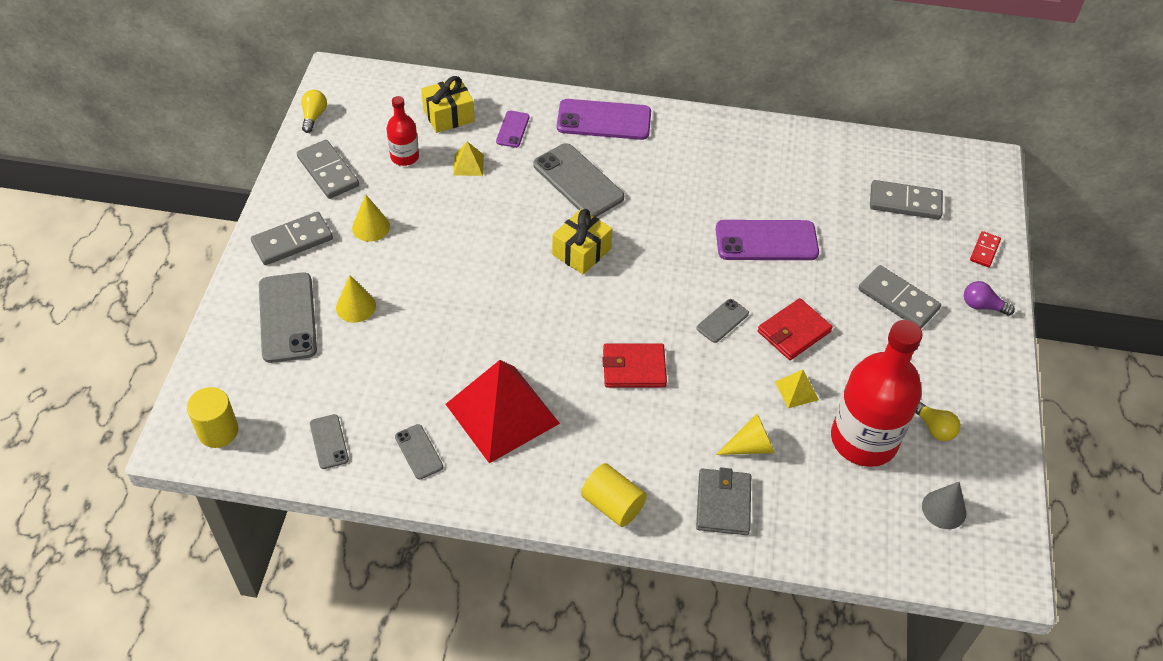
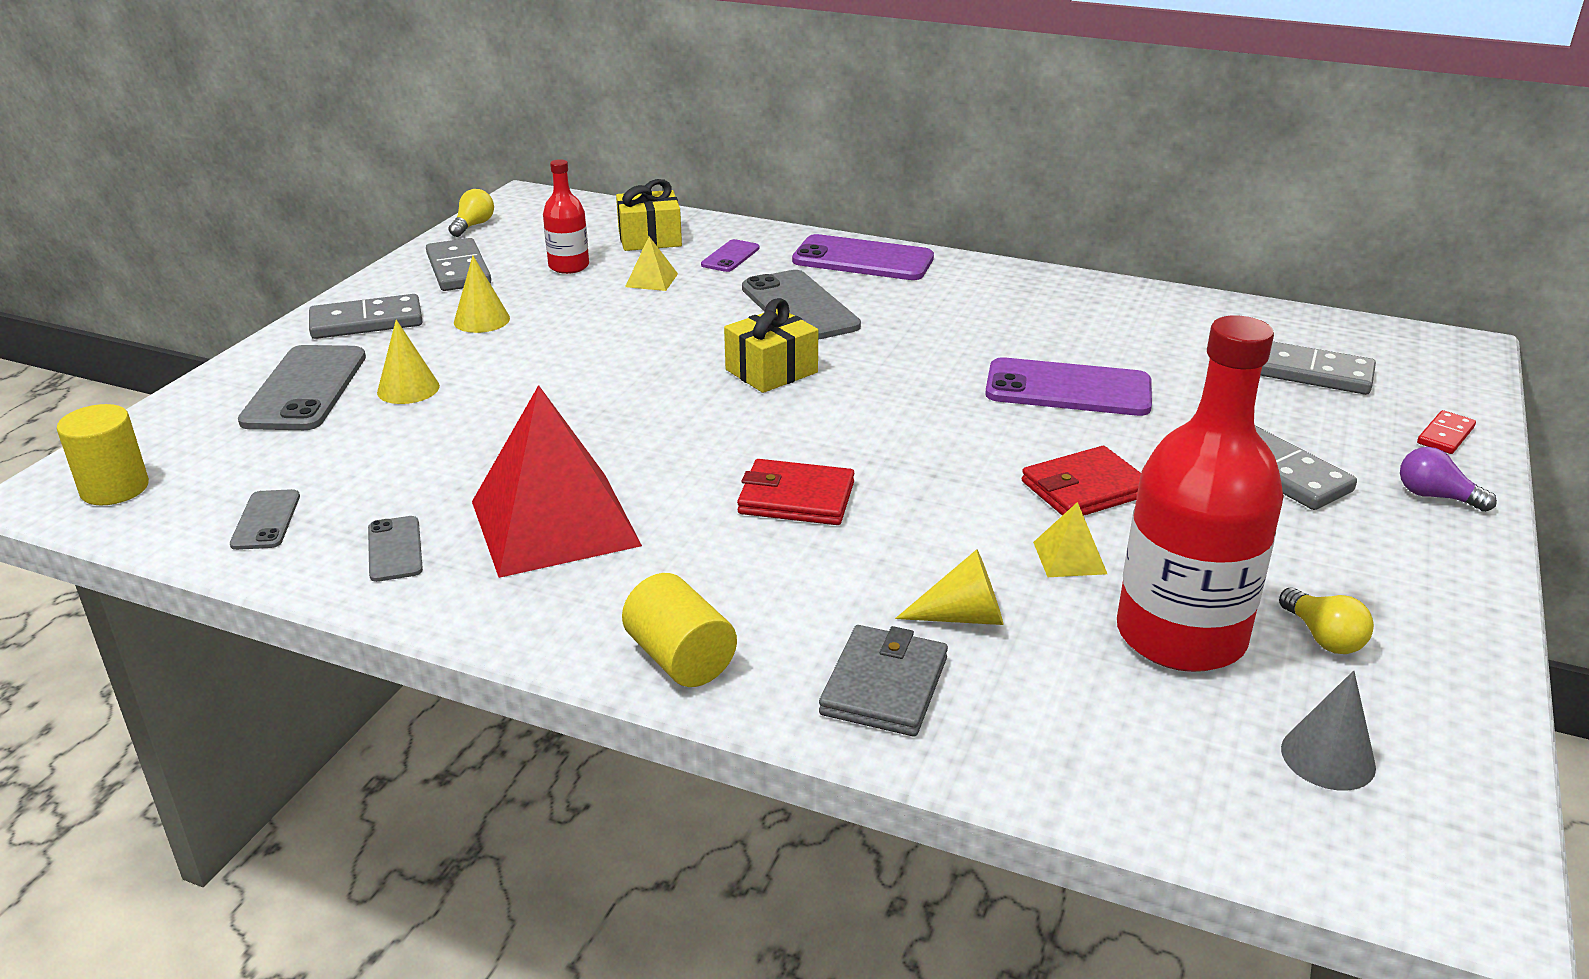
camera: 15 degrees right, 20 degrees down
(722, 321) = (966, 463): grey phone -> none

